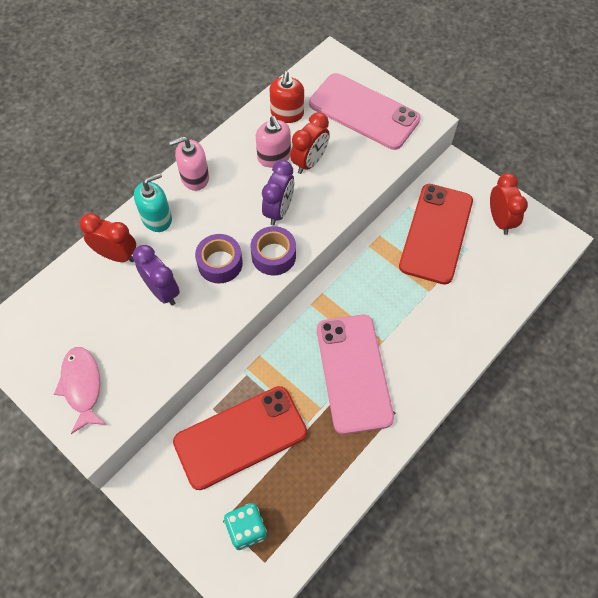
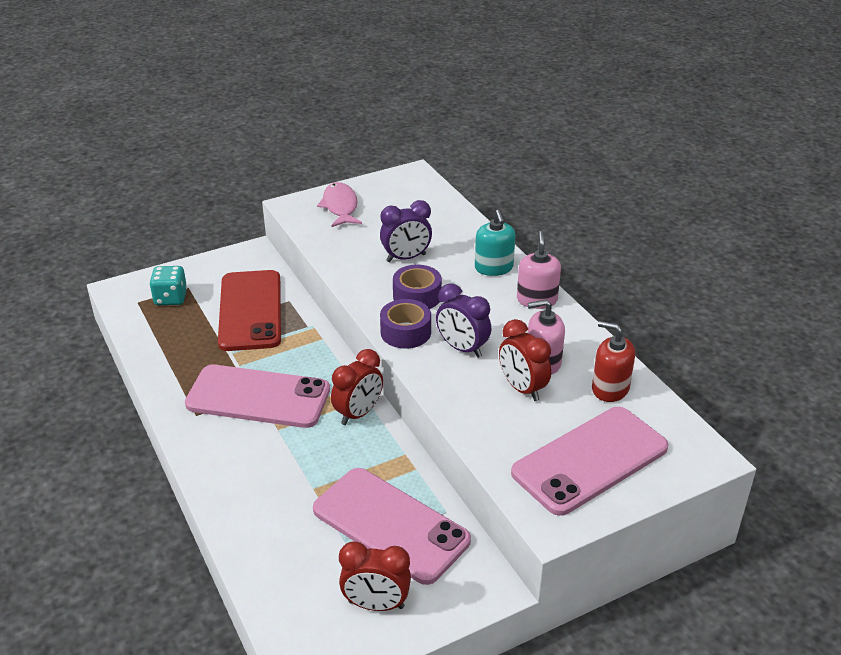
camera: 110 degrees right, 25 degrees down
(82, 386) = (340, 206): pink fish -> pink fish turned 105 degrees counterclockwise
(116, 255) = (462, 239): red clock -> red clock (358, 413)
(436, 233) = (391, 525): red phone -> pink phone

